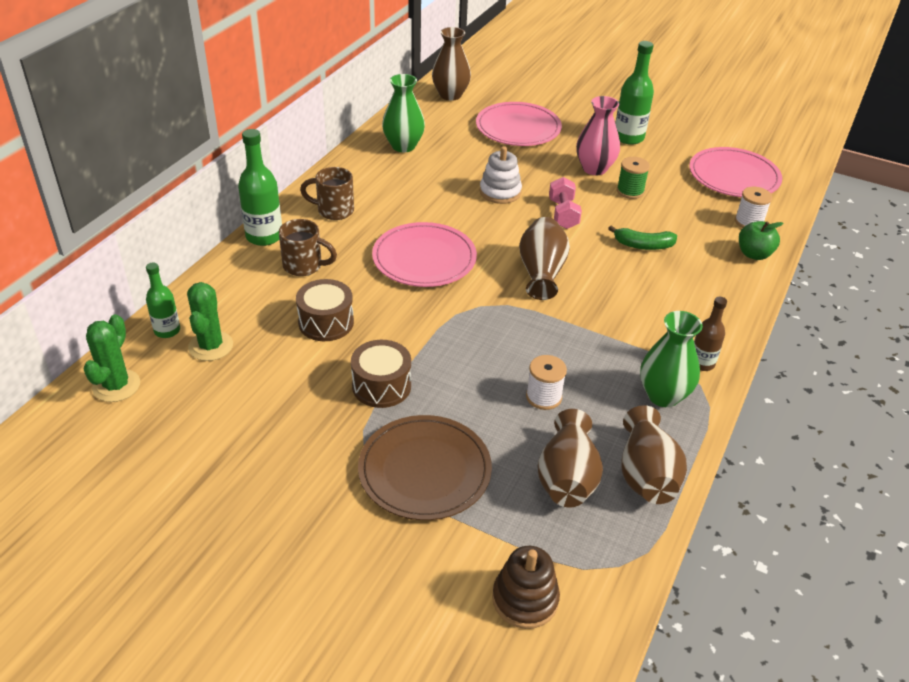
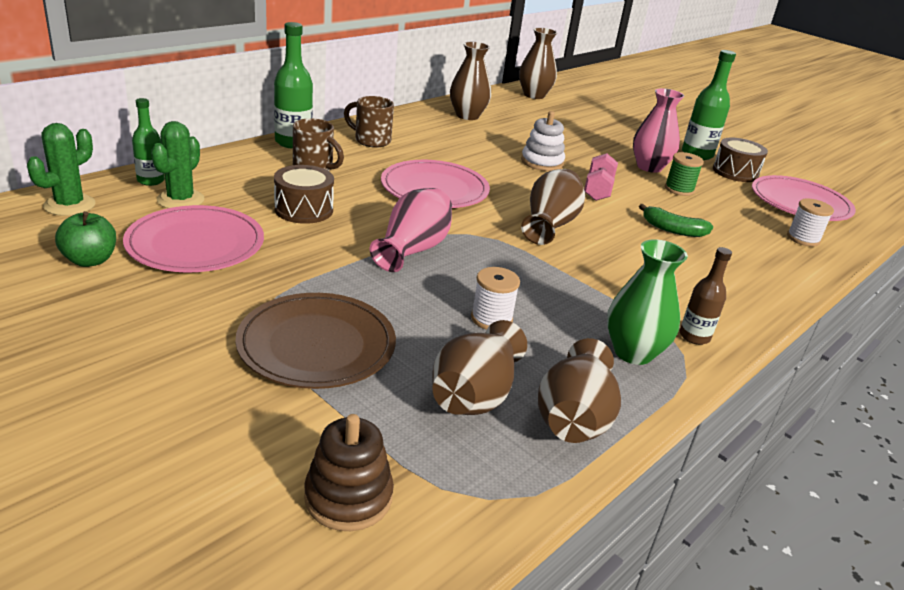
camera: 15 degrees right, 10 degrees down
(381, 386) = (322, 267): brown drum -> brown drum (735, 172)
(403, 146) = (467, 116): green vase -> brown vase
(444, 340) = (413, 249): none -> pink vase
(518, 128) = (586, 126): pink plate -> pink plate (195, 244)
(754, 254) = (798, 264): green apple -> green apple (90, 260)

